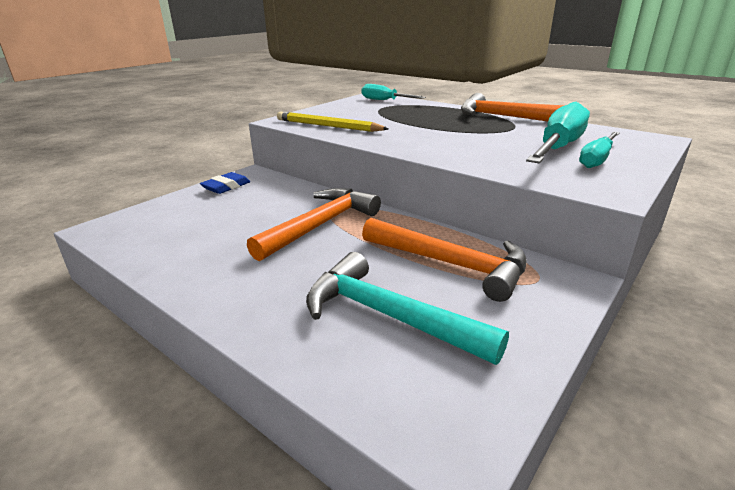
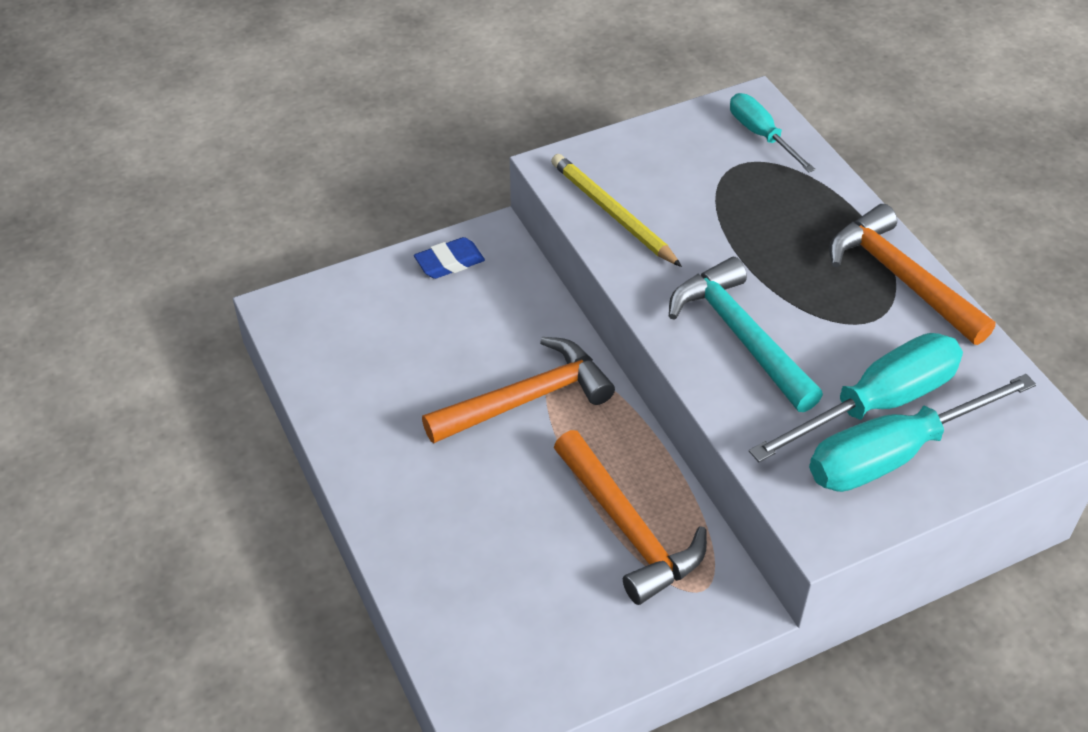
camera: 25 degrees right, 20 degrees up
(388, 316) = (515, 574): turquoise hammer -> turquoise hammer (740, 336)
(597, 159) = (894, 454): turquoise screwdriver -> turquoise screwdriver, size x1.69

